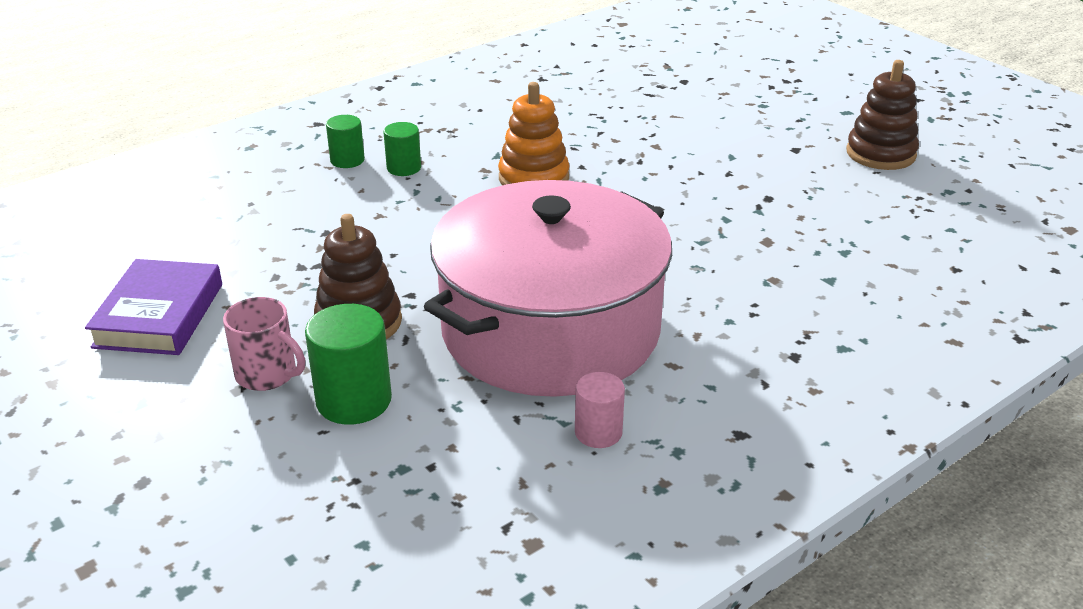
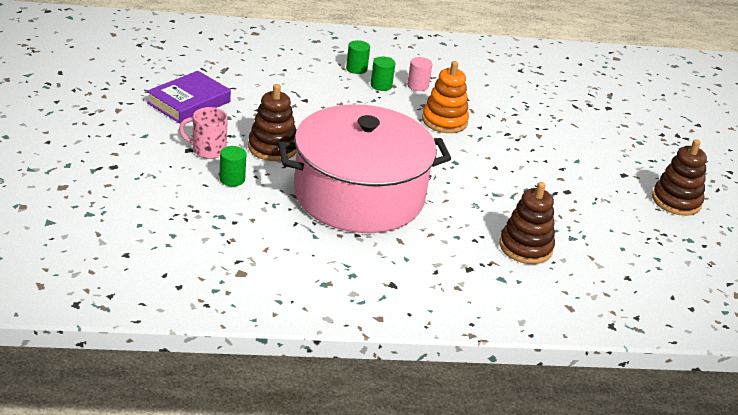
camera: 30 degrees right, 0 degrees up
(267, 374) = (207, 150): pink mug -> pink mug turned 120 degrees clockwise
(354, 400) = (232, 179): green cylinder -> green cylinder, size x0.61
(598, 432) = (325, 248): pink cylinder -> pink cylinder (417, 86)
(816, 291) = (525, 247): none -> brown stacking toy

